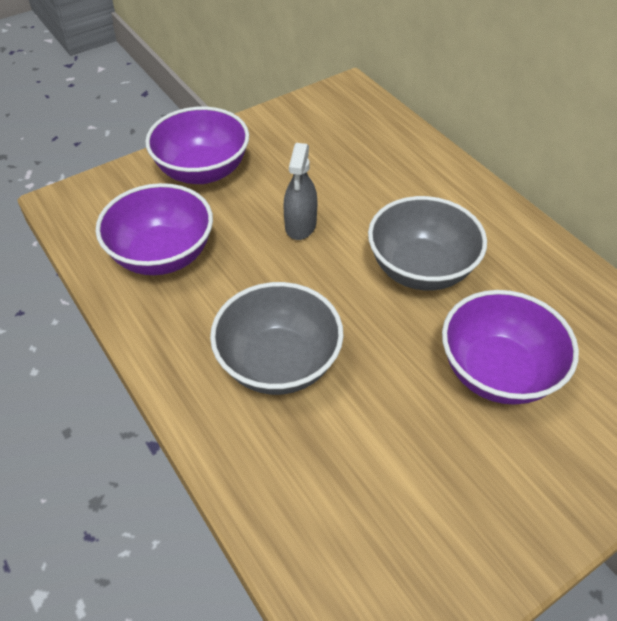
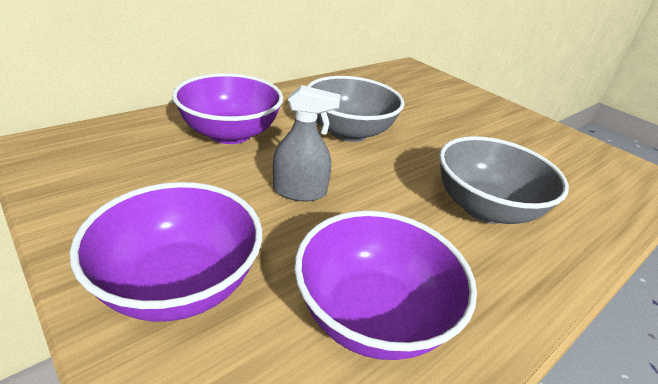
camera: 100 degrees left, 15 degrees down
(497, 372) = (434, 116): purple bowl -> purple bowl (230, 134)

